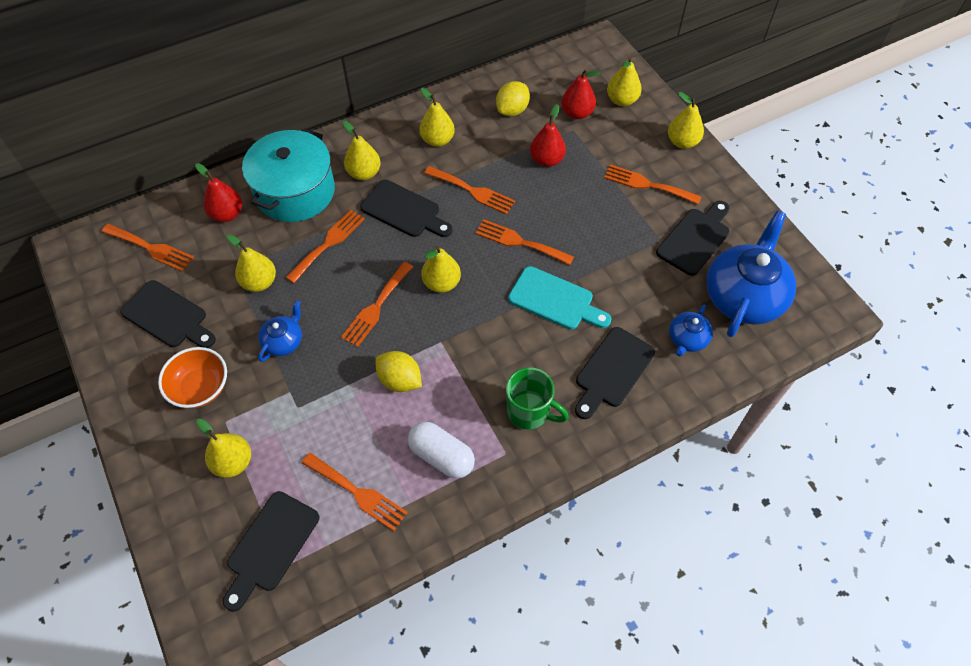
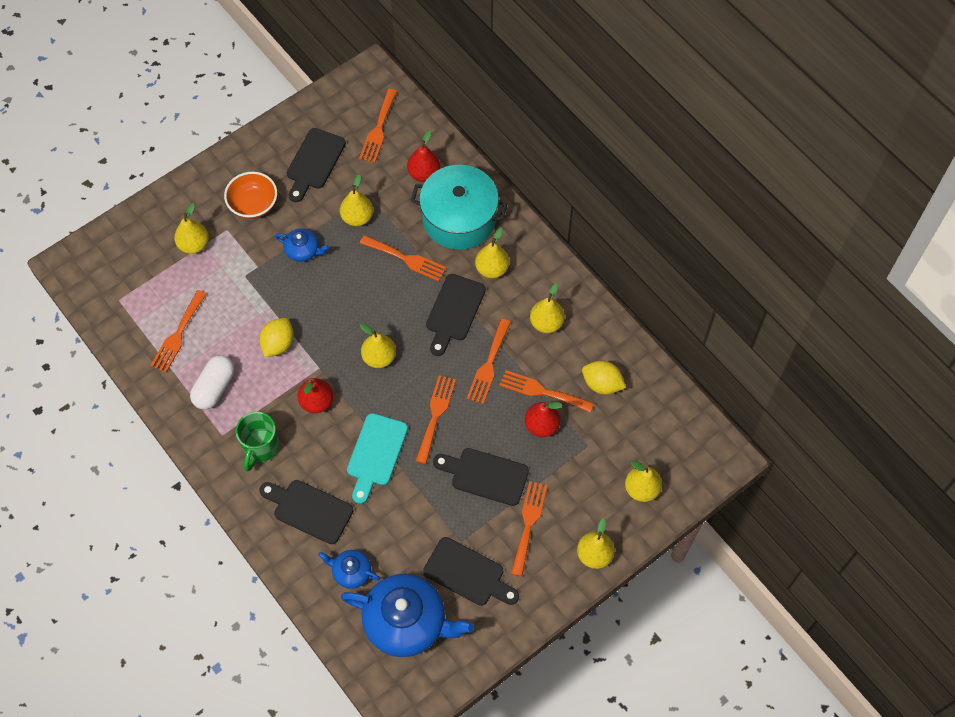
camera: 80 degrees right, 5 degrees up
(270, 546) = (132, 286): black cutting board -> black cutting board (485, 475)
(376, 307) = (346, 311): orange fork -> orange fork (542, 391)
(577, 113) = (612, 446): red pear -> red pear (316, 402)

